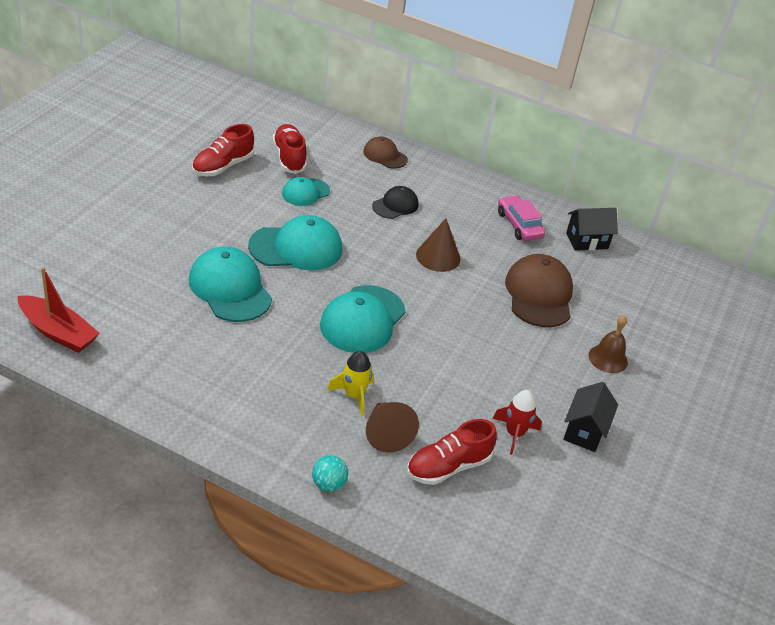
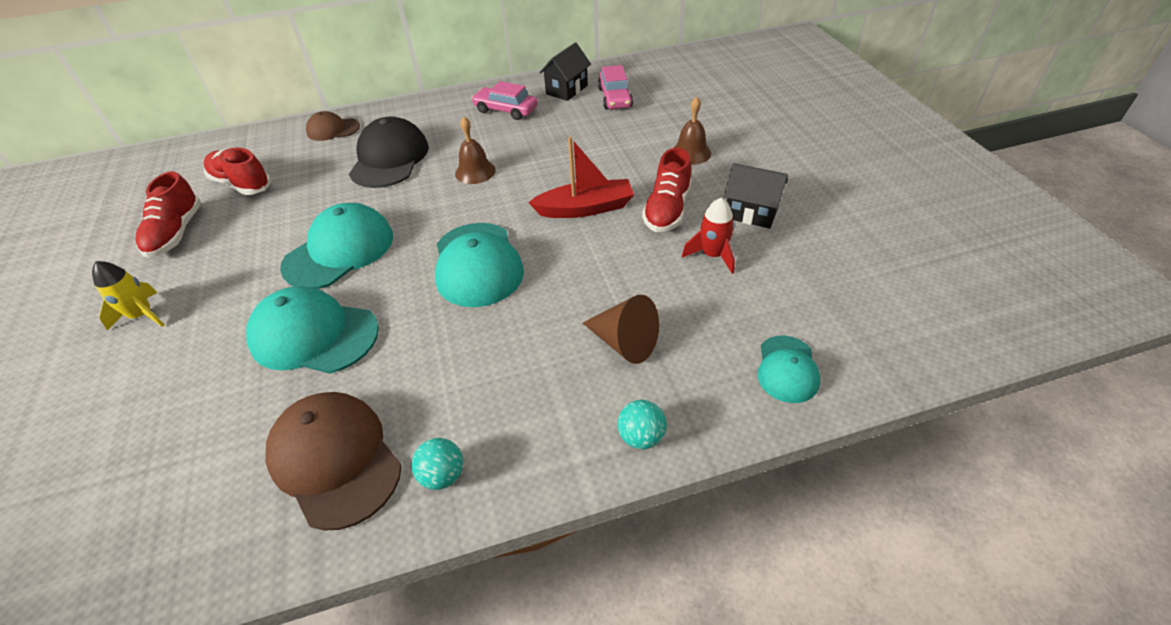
camera: 35 degrees left, 5 degrees up
(58, 332) = (141, 553): red boat -> red boat (585, 208)
(212, 413) = (443, 475): none -> turquoise ball
(305, 192) = (292, 201): turquoise cap -> turquoise cap (787, 369)
(354, 395) = (554, 334): yellow rocket -> yellow rocket (142, 315)
(395, 205) = (389, 159): black cap -> black cap, size x1.75
(438, 257) = (475, 172): brown cone -> brown bell
(448, 467) = (707, 325): red shoe -> red shoe (667, 210)
(539, 294) = (585, 145): brown cap -> brown cap (335, 459)
(584, 431) = (751, 213): black house -> black house turned 45 degrees counterclockwise
(615, 274) = (615, 98): none -> pink car

